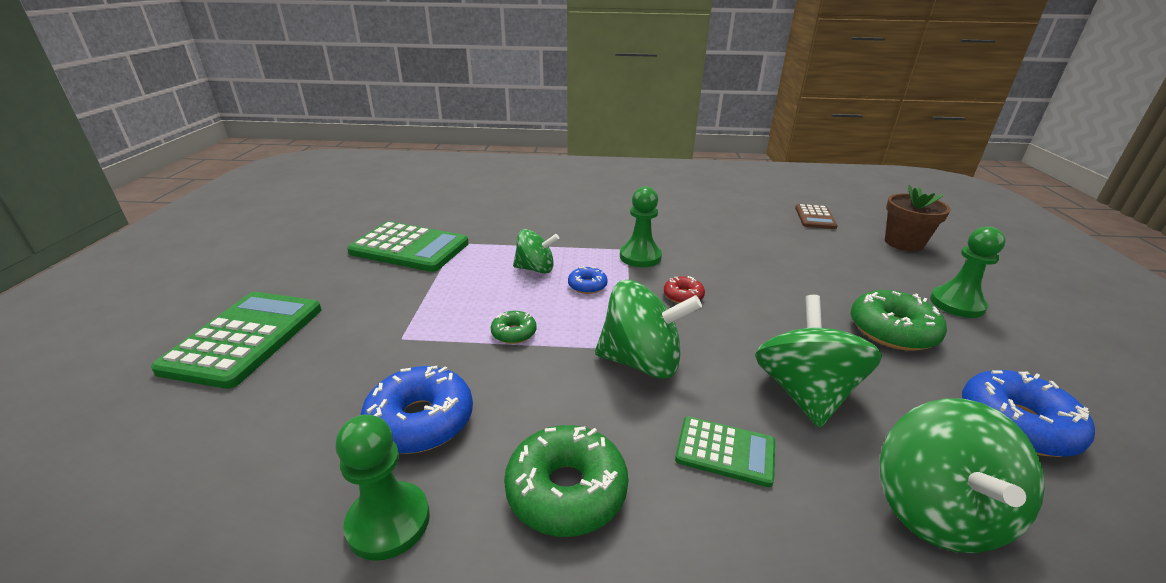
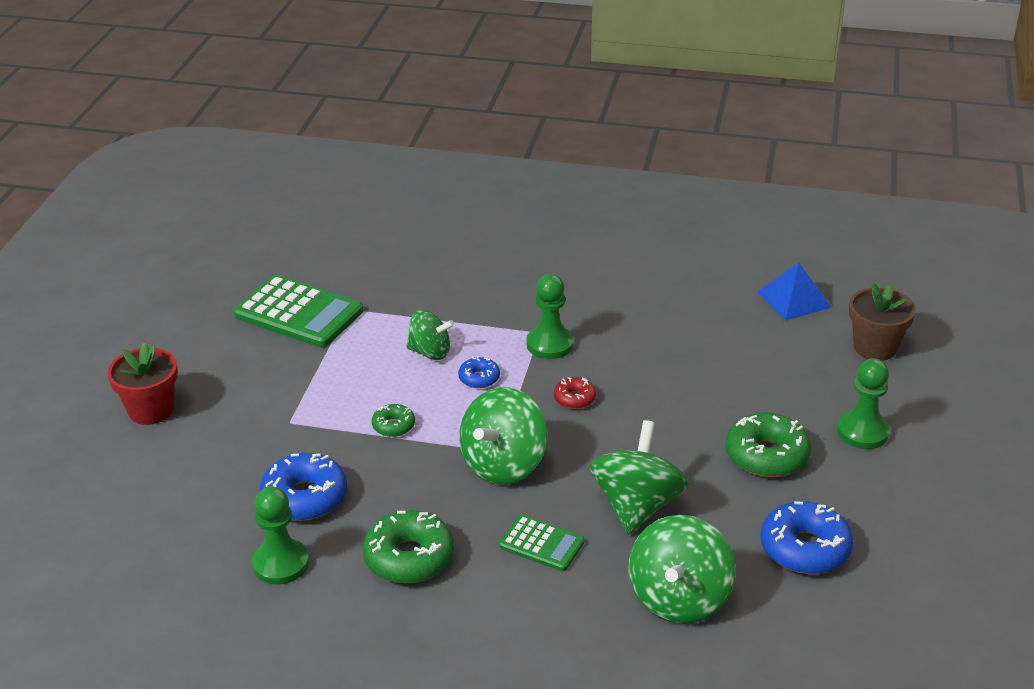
camera: 10 degrees right, 5 degrees up
(245, 338) = (151, 410): green calculator -> red flower pot
(641, 362) = (503, 464): green spinning top -> green spinning top turned 105 degrees clockwise
(815, 217) = (794, 299): brown calculator -> blue pyramid

